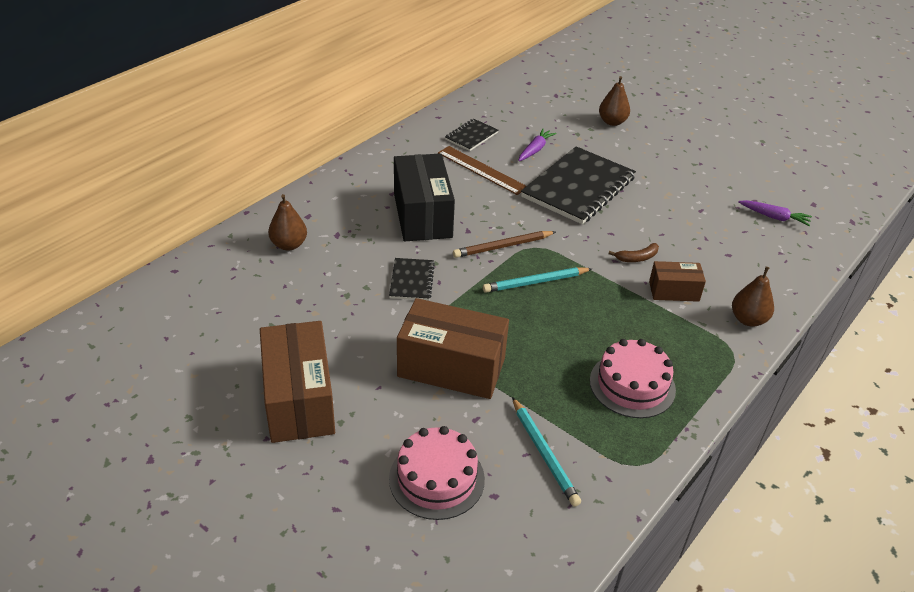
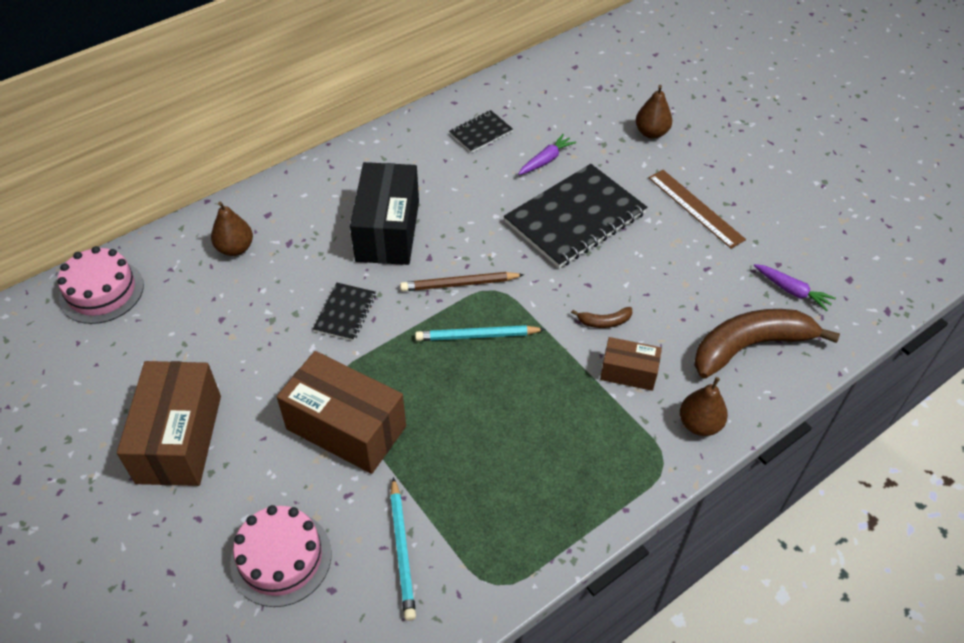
camera: 15 degrees right, 10 degrees up
(482, 170) = (475, 180): brown ruler -> brown ruler (695, 208)
(632, 385) = (531, 484): pink cake -> pink cake (101, 291)
(760, 259) = (750, 346): none -> brown banana

